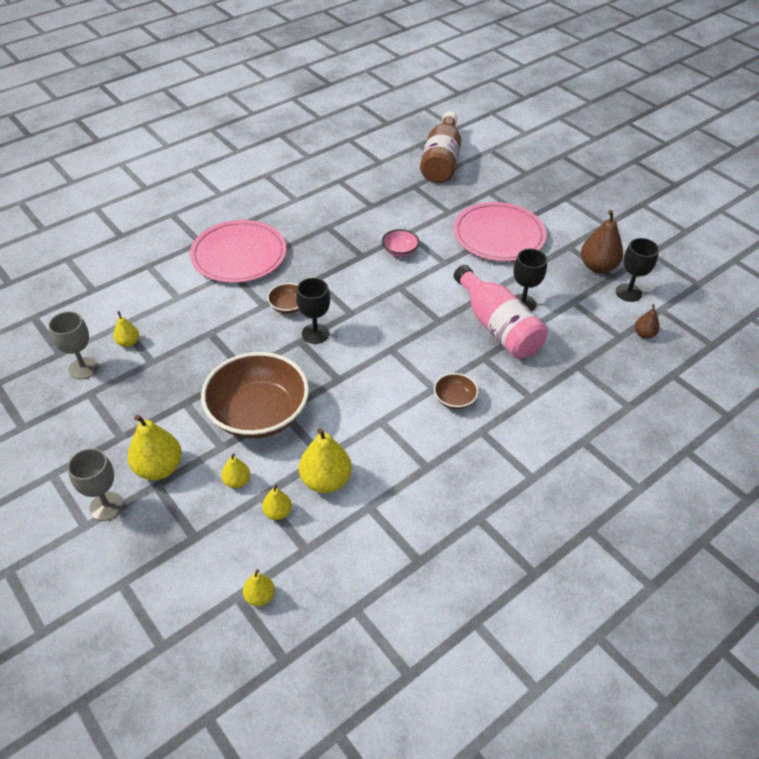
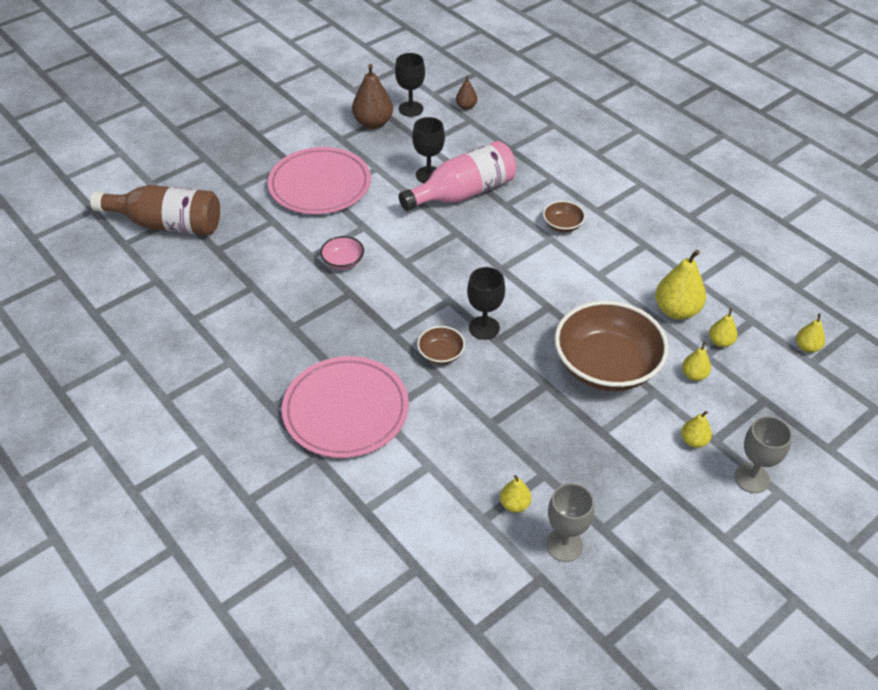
camera: 90 degrees left, 0 degrees up
(159, 468) = (693, 441): yellow pear -> yellow pear, size x0.54

